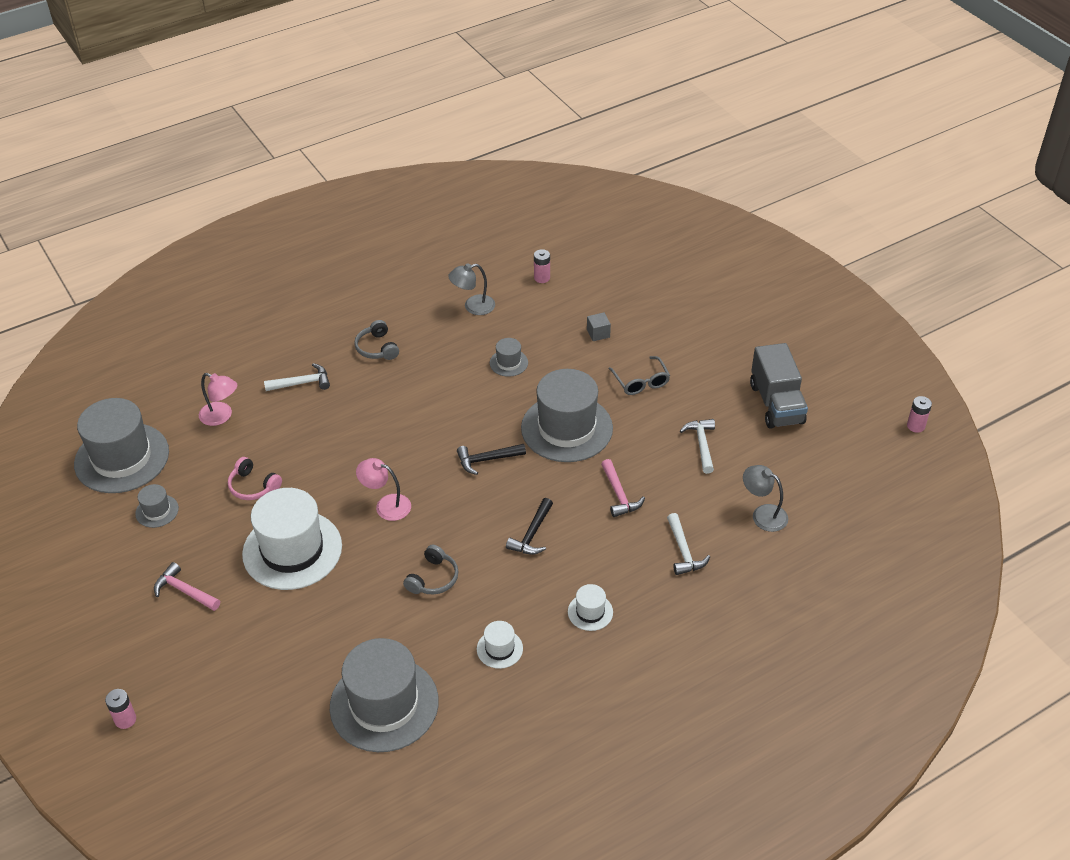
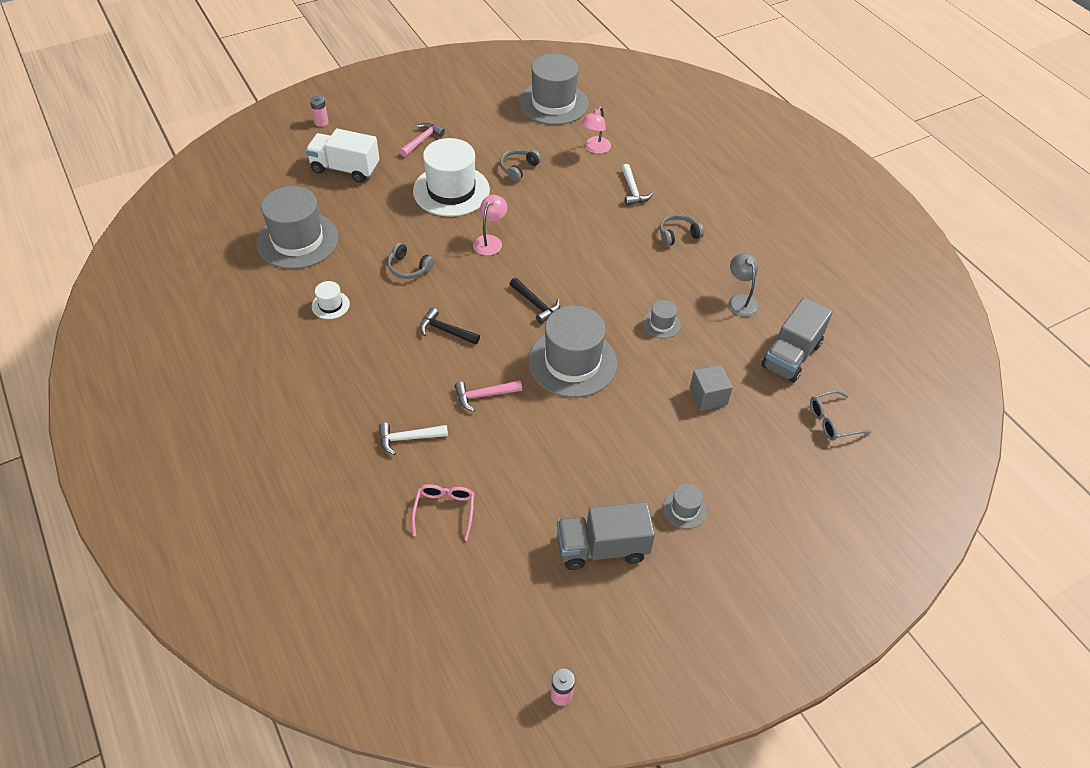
camera: 90 degrees right, 5 degrees up
(157, 511) = (499, 123): grey hat -> grey hat (684, 509)
(239, 672) = (345, 169): none -> white truck
(253, 486) = (518, 168): pink headphones -> grey headphones
(487, 460) = (536, 304): black hammer -> black hammer turned 150 degrees clockwise
(542, 278) = (791, 355): pink battery -> grey truck
(590, 612) = (354, 364): white hat -> none
(598, 333) = (708, 396): grey cube -> grey cube, size x1.52
(641, 382) = (636, 426): grey glasses -> grey glasses (832, 421)
(701, 444) = (544, 469): white hammer -> none
(763, 514) = (444, 511): grey lamp -> pink glasses

